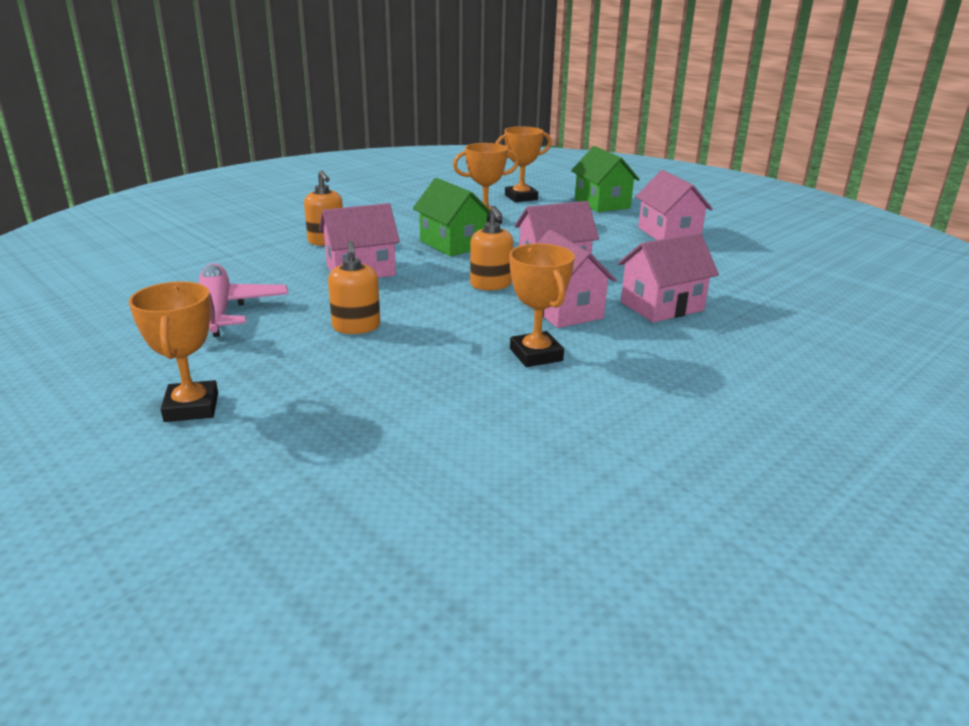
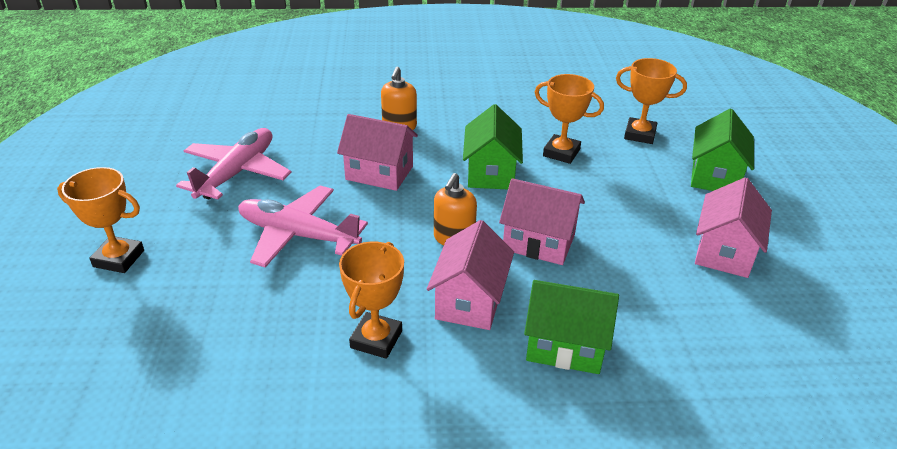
camera: 40 degrees right, 10 degrees up
(192, 407) = (119, 259): orange trophy -> orange trophy turned 75 degrees clockwise
(356, 327) = (297, 235): orange soap dispenser -> pink plane
(662, 306) = (565, 346): pink house -> green house

